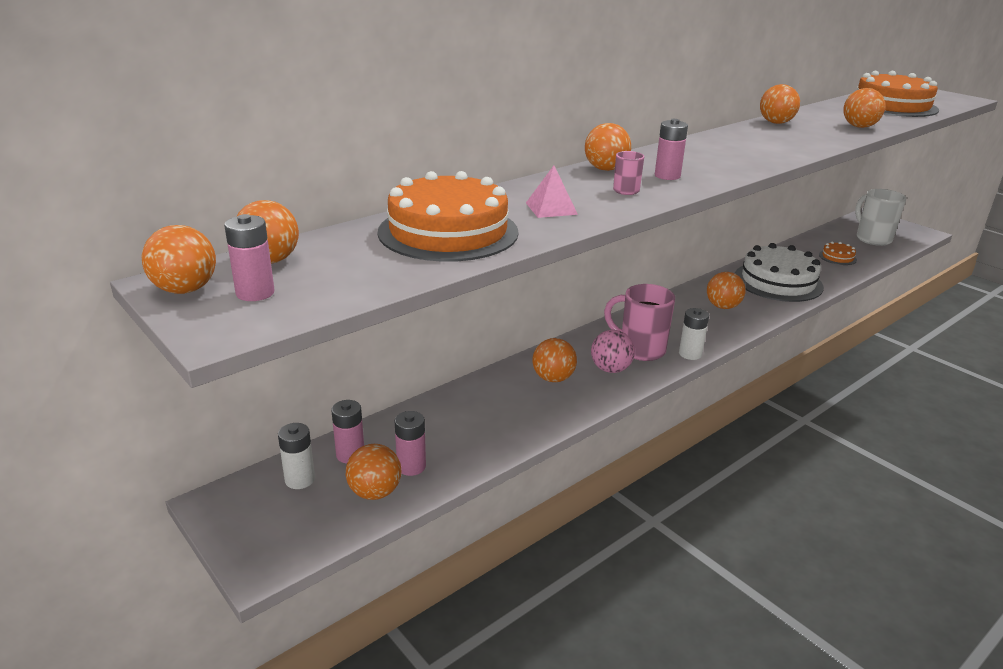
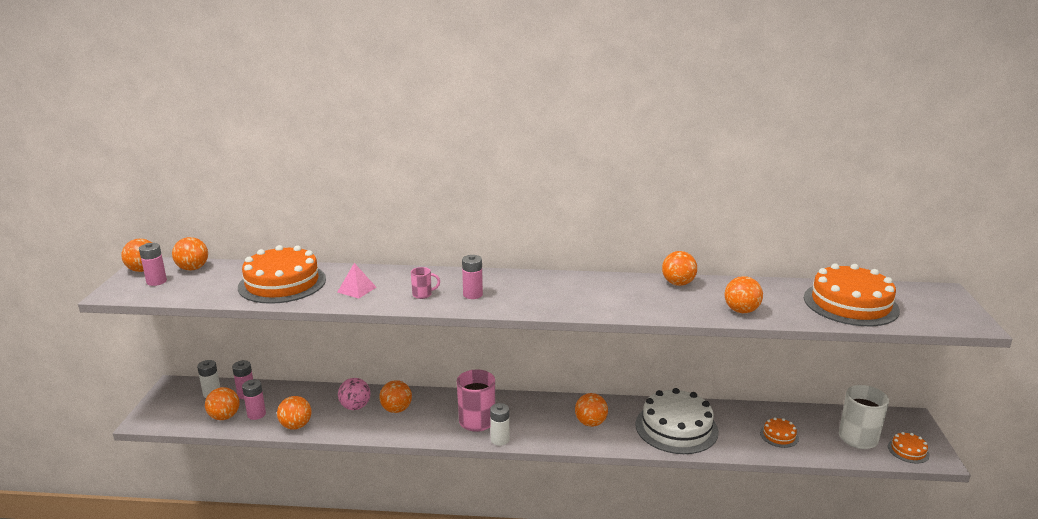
camera: 45 degrees right, 5 degrees down
(605, 169) = (452, 276): orange ball -> orange ball (296, 426)
(610, 369) = (435, 422): pink ball -> pink ball (355, 407)
(906, 235) = (908, 450): none -> orange cake

